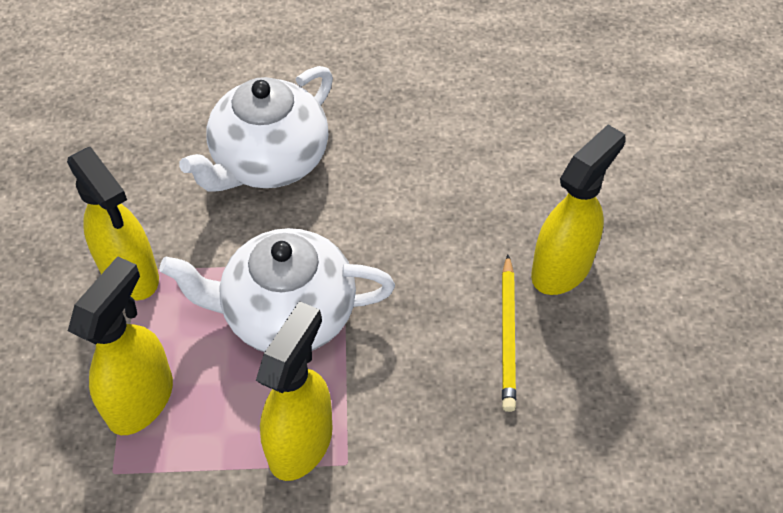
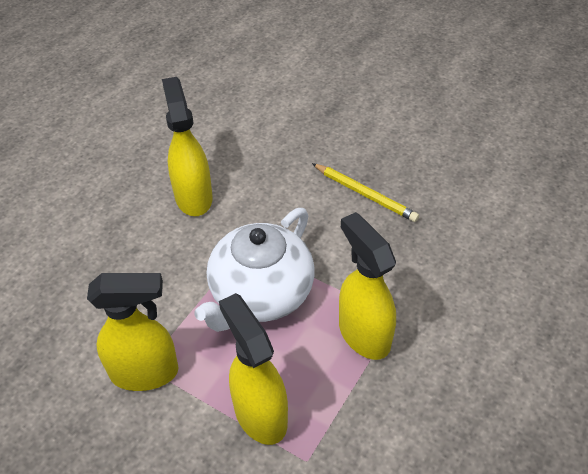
camera: 55 degrees left, 5 degrees down
(268, 161) = (125, 244): white teapot -> none
(562, 268) = (340, 147): yellow spray bottle -> yellow spray bottle (193, 197)

